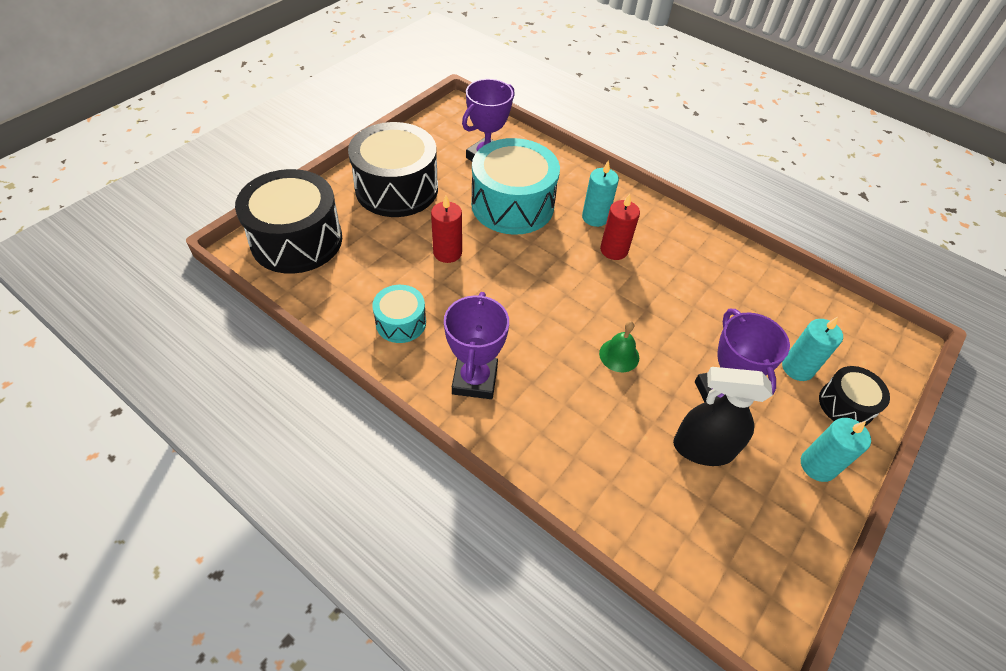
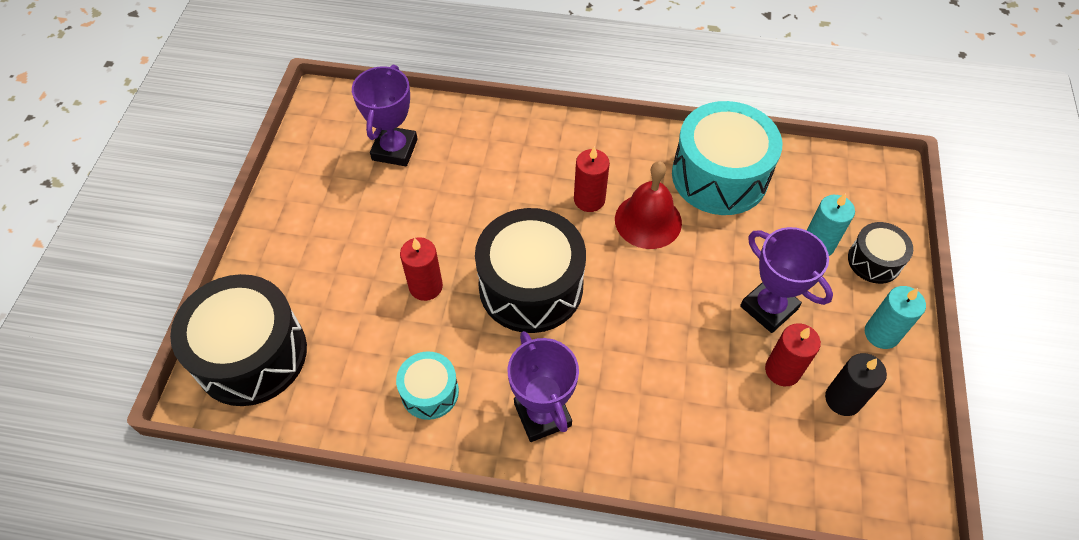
camera: 25 degrees left, 5 degrees up
(397, 188) = (320, 235): black drum -> black drum (531, 286)
(512, 205) = (457, 195): turquoise drum -> turquoise drum (719, 176)
(595, 217) = (549, 170): turquoise candle -> none
(619, 355) = (659, 315): green bell -> none
(653, 285) = (648, 221): none -> red bell
(702, 448) = (782, 370): black spray bottle -> red candle
(746, 499) = (843, 399): none -> black candle

